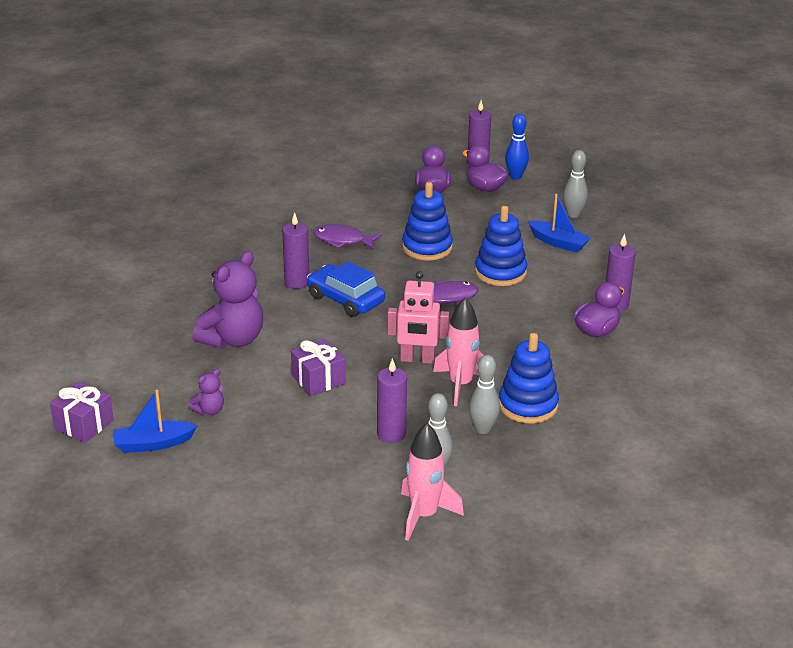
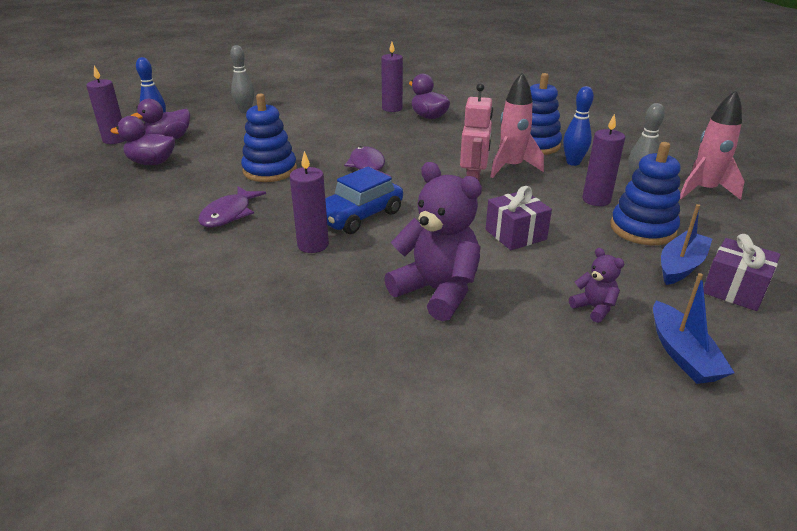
camera: 85 degrees left, 0 degrees up
(84, 424) = (670, 431): purple gift -> purple gift (734, 289)
(483, 429) = (573, 162): grey bowling pin -> blue bowling pin
(500, 272) = (330, 142): blue stacking toy -> blue stacking toy (642, 229)
(558, 243) = (290, 119): blue boat -> blue boat (681, 266)

